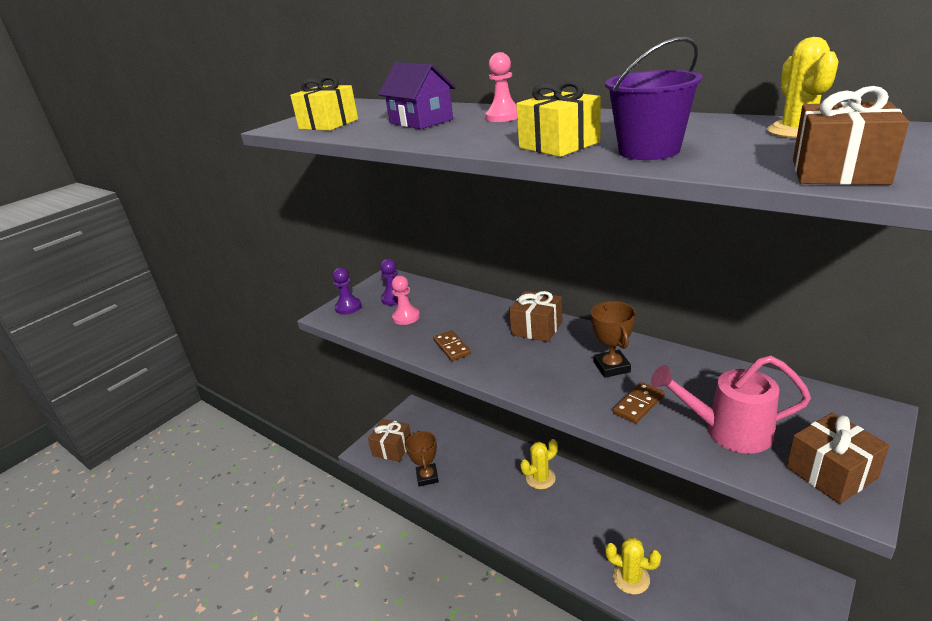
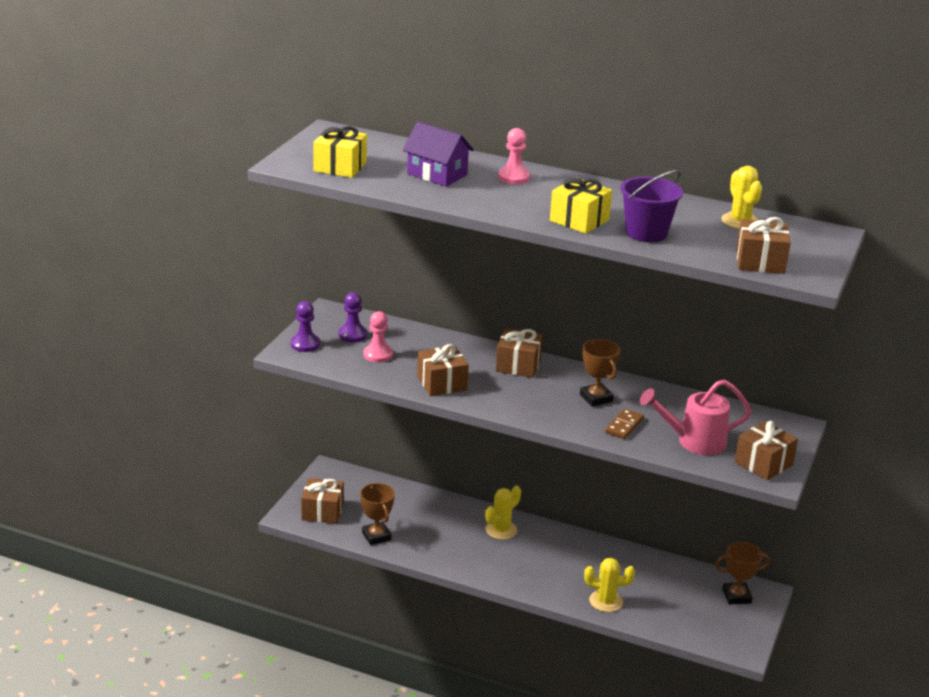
camera: 20 degrees left, 0 degrees up
(452, 347) = (442, 383): brown domino -> brown gift
(785, 587) = (736, 596): none -> brown trophy

